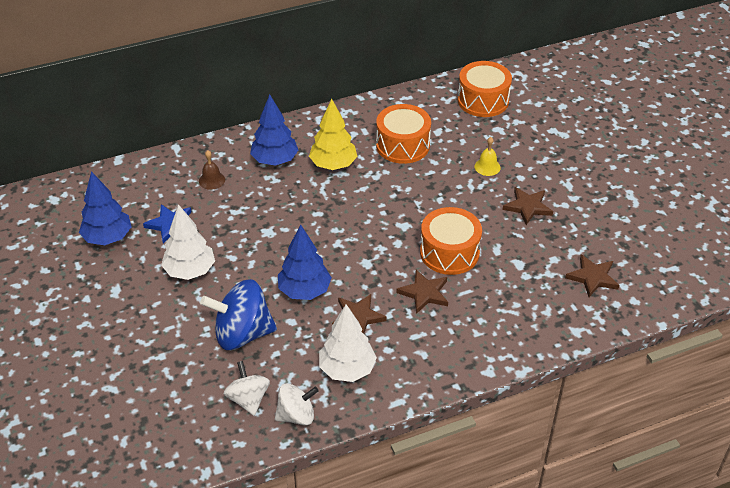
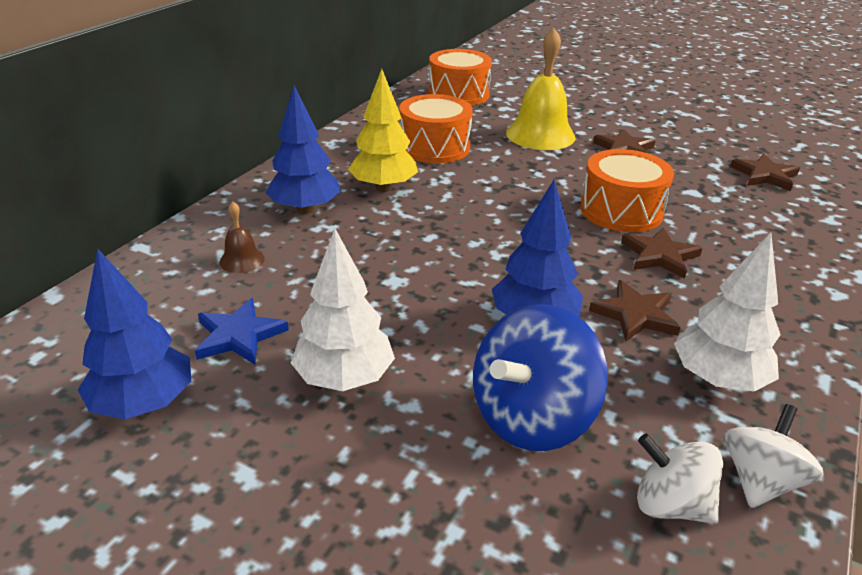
camera: 40 degrees left, 10 degrees down
(487, 167) = (540, 135): yellow bell -> yellow bell, size x2.14

